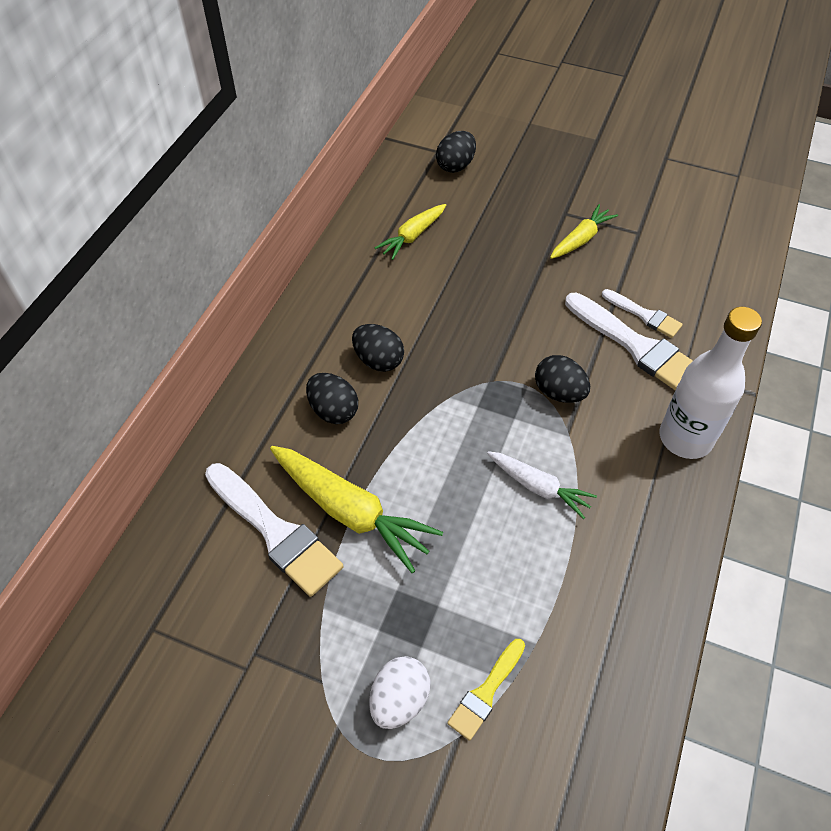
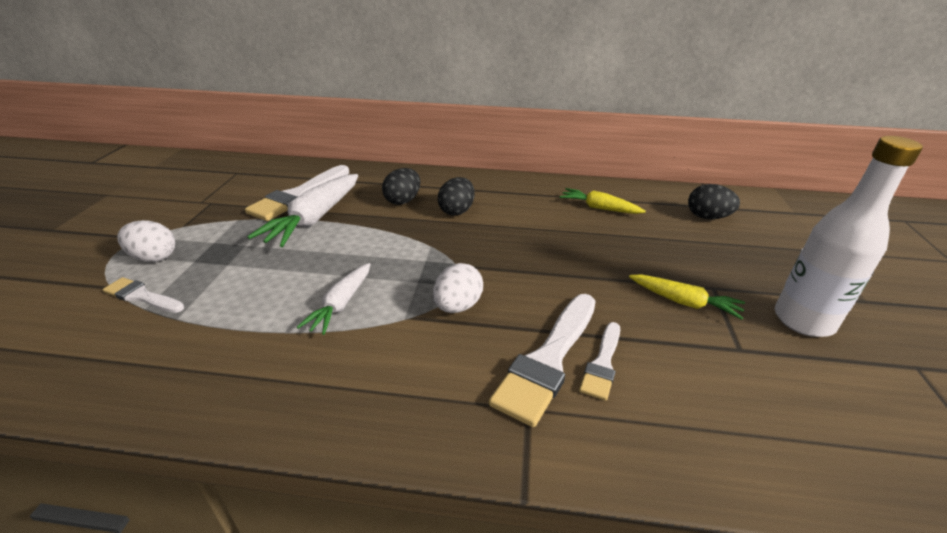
camera: 75 degrees right, 20 degrees down
(351, 511) = (315, 219): yellow carrot -> white carrot
(486, 692) = (142, 296): yellow brush -> white brush
(559, 392) = (457, 306): black egg -> white egg
(685, 438) = (422, 415): white bottle -> white bottle (803, 321)

